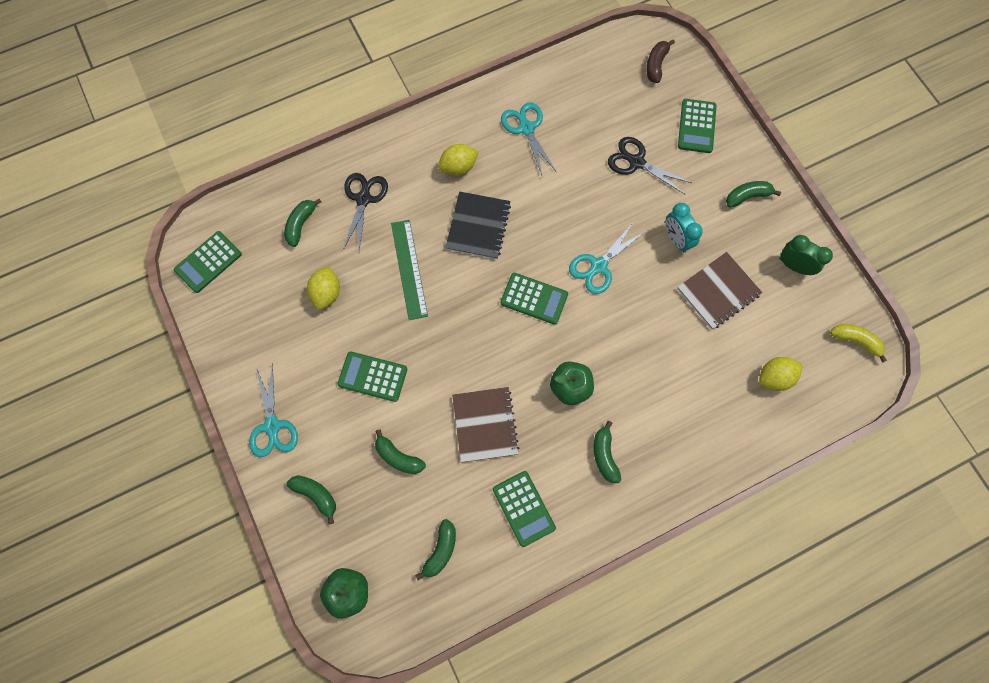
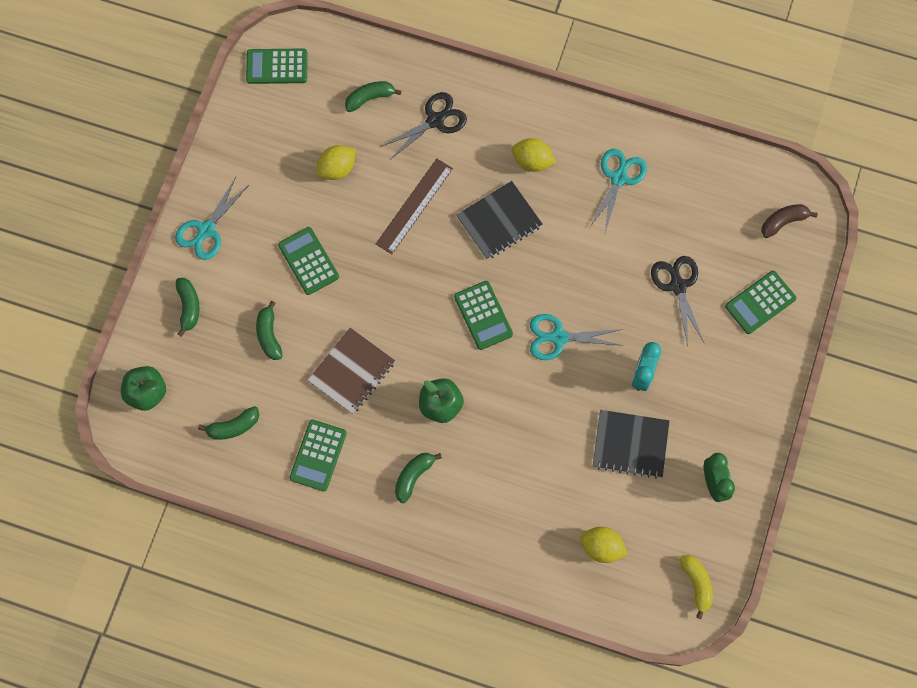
camera: 45 degrees right, 0 degrees up
(409, 269) = (414, 206): green ruler -> brown ruler
(718, 291) = (630, 444): brown notebook -> black notebook
(747, 196) = (738, 396): green banana -> none

